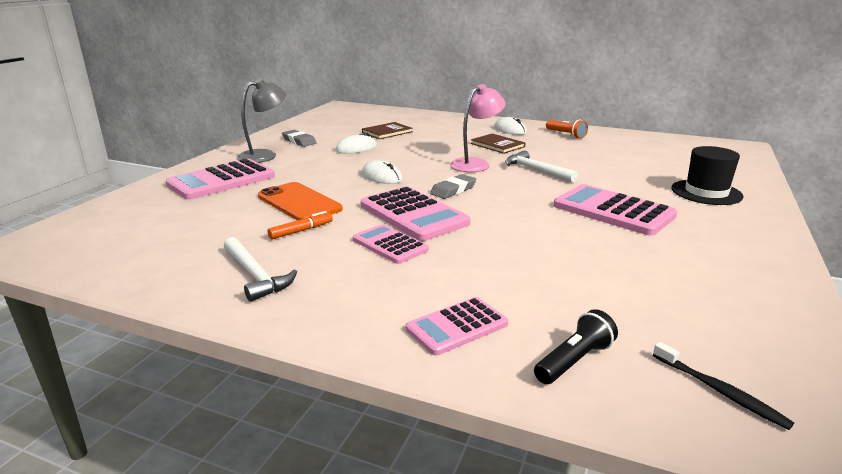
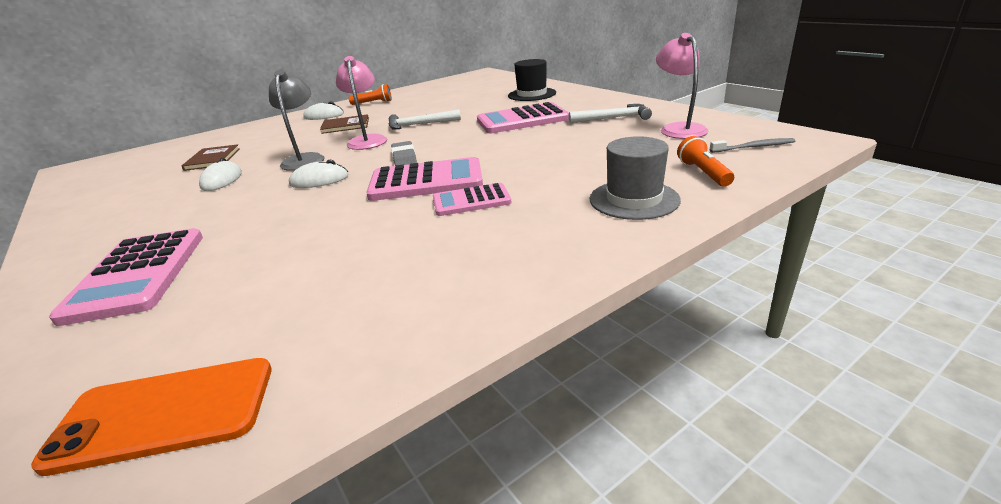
camera: 55 degrees left, 5 degrees up
(255, 276) = (448, 279): white hammer -> white hammer (614, 118)
(265, 155) = (119, 234): grey lamp -> grey lamp (305, 159)
(299, 141) = (123, 207): grey eraser -> none
(299, 203) = (306, 231): orange phone -> orange phone (164, 414)
(301, 231) = (378, 239): orange marker -> none
(457, 326) = (634, 199): pink calculator -> grey hat
(574, 361) = (703, 173): black flashlight -> orange flashlight
(717, 315) = (678, 129): none -> pink lamp
(719, 391) = (753, 147): black toothbrush -> grey toothbrush

